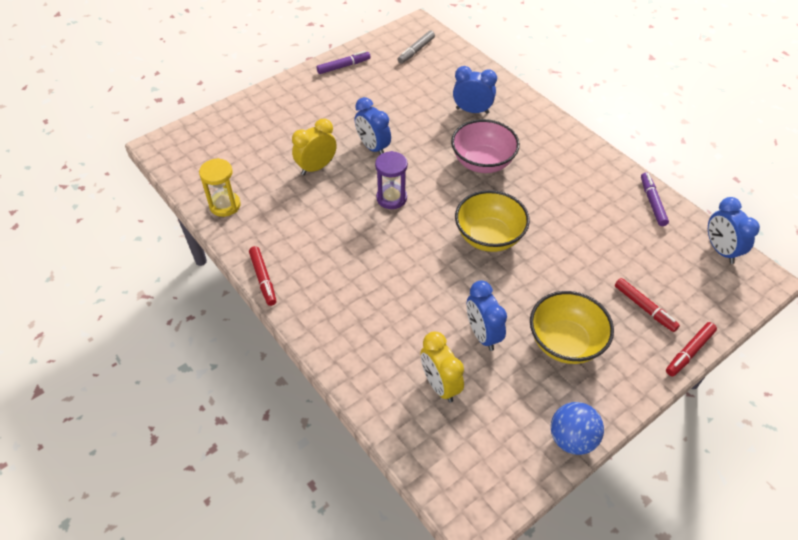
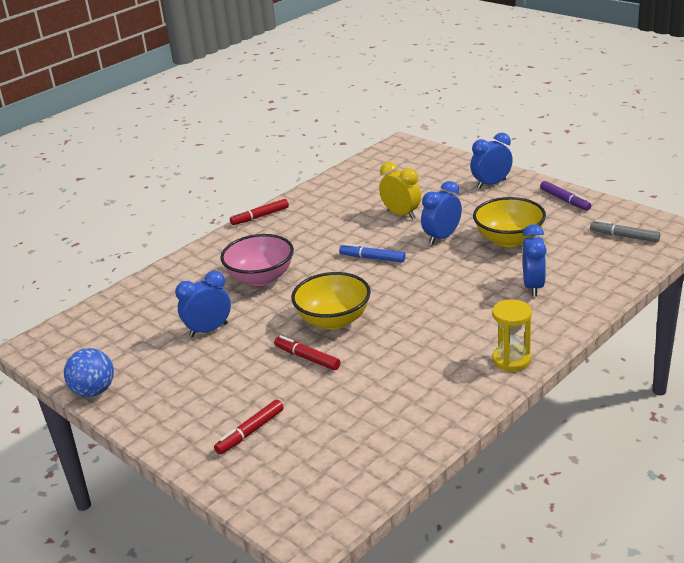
camera: 85 degrees right, 20 degrees down
(225, 205) = (338, 184): yellow hourglass -> yellow hourglass (511, 360)
(391, 198) = (372, 258): purple hourglass -> blue marker
(440, 385) = (154, 314): yellow clock -> none
(482, 162) = (446, 303): pink bowl -> pink bowl (260, 278)
(565, 342) = (201, 380): yellow bowl -> yellow bowl (509, 240)
(652, 202) = (422, 434): purple marker -> none
(689, 352) = (191, 467): red marker -> red marker (307, 358)
(720, 250) = (352, 496): blue clock -> blue clock (491, 184)

